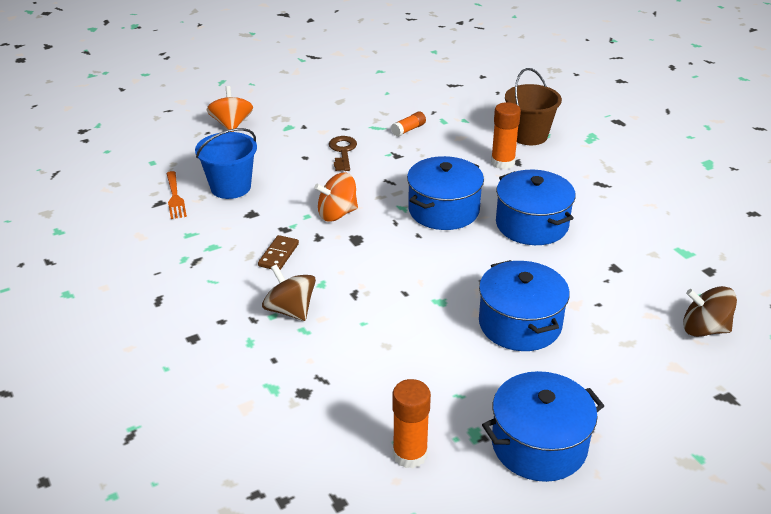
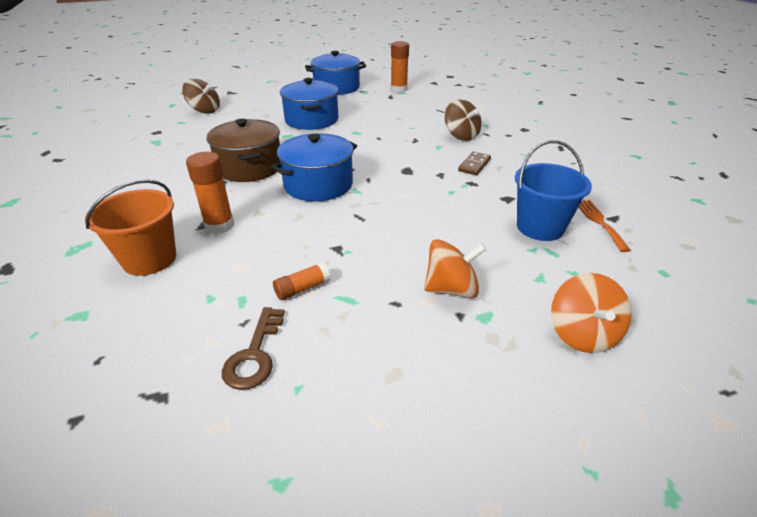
camera: 170 degrees left, 0 degrees up
(337, 214) = (421, 191): orange spinning top -> orange spinning top (451, 289)
(343, 152) = (405, 261): brown key -> brown key (255, 354)
(529, 135) = (149, 259): brown bucket -> orange bucket
(531, 224) = (250, 167): blue pot -> brown pot

